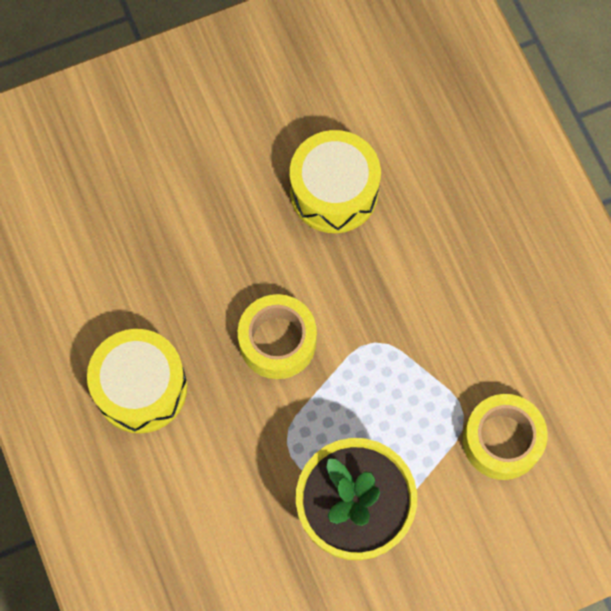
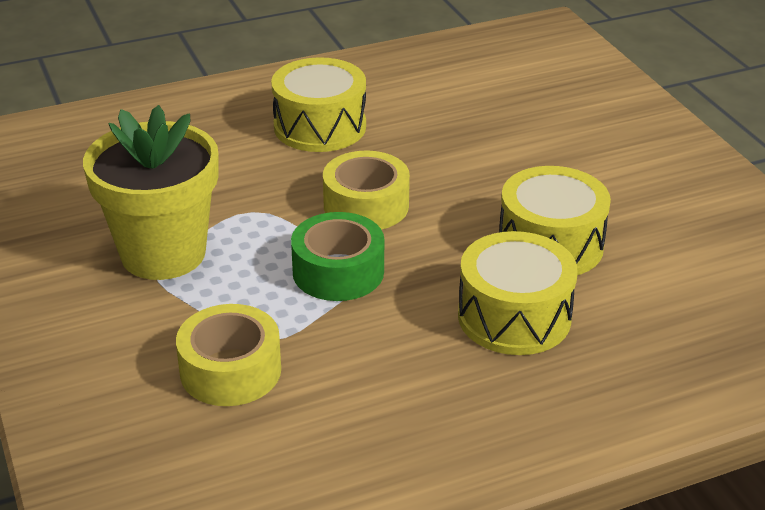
camera: 90 degrees right, 35 degrees down
(374, 363) = (338, 271): none -> green tape
(428, 227) = (514, 317): none -> yellow drum

